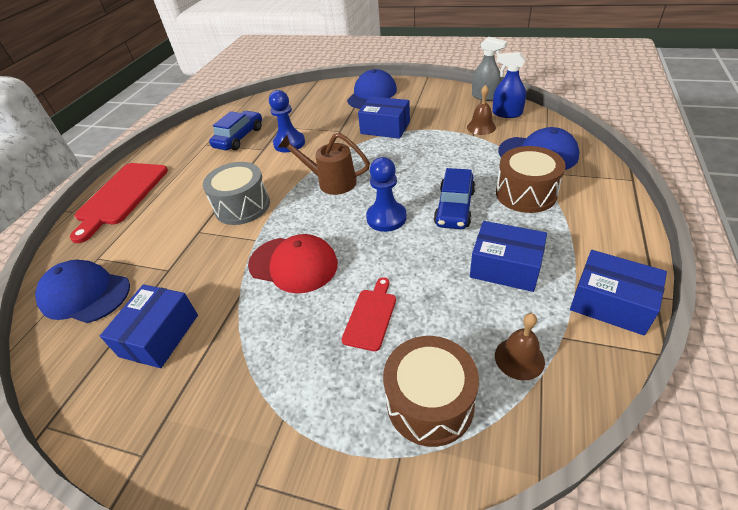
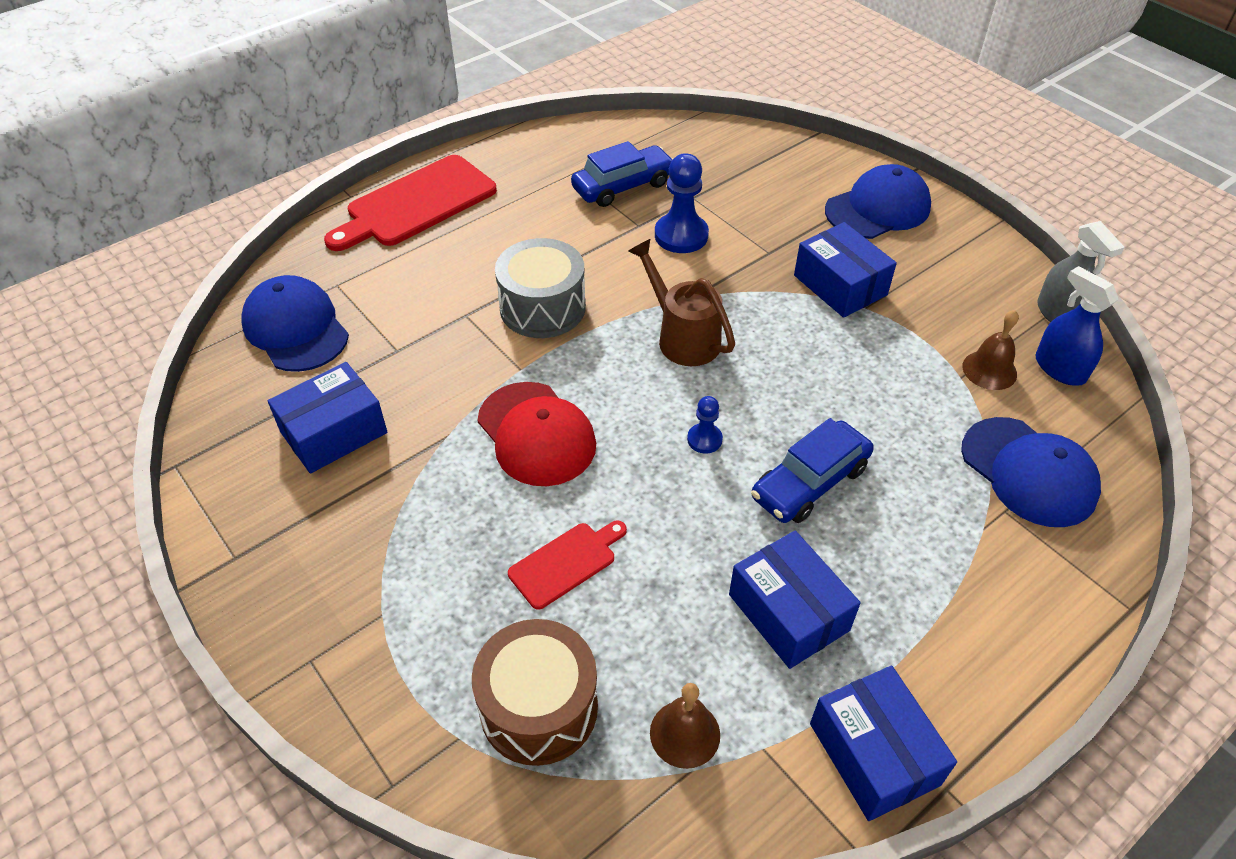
camera: 30 degrees right, 5 degrees up
(386, 218) = (704, 439): blue pawn -> blue pawn, size x0.54
(526, 193) = (935, 525): brown drum -> none

